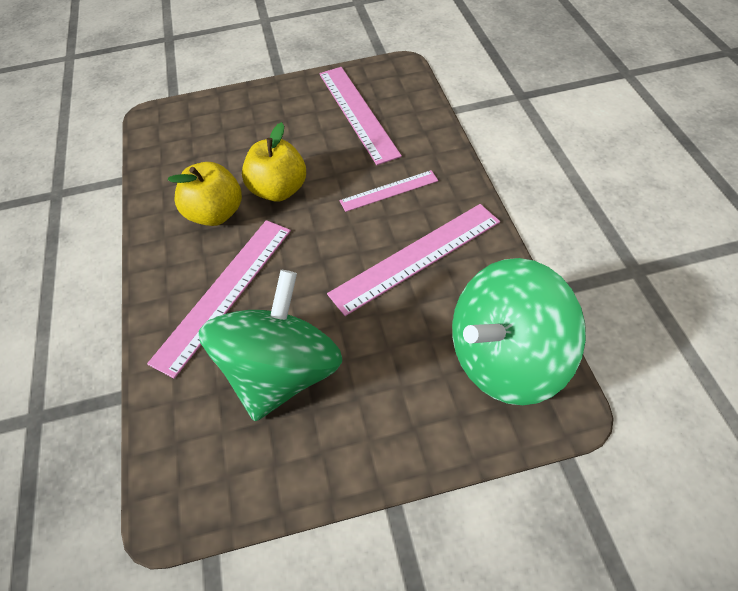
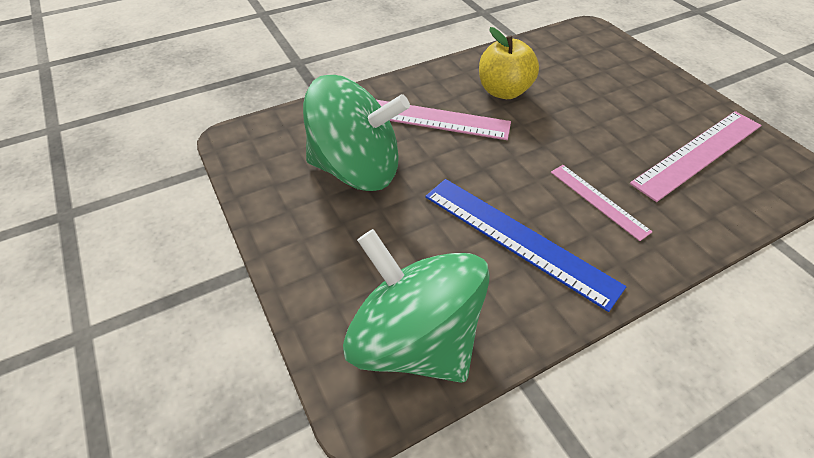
camera: 70 degrees right, 5 degrees down
(279, 190) = (552, 121): yellow apple -> none
(416, 257) = (518, 239): pink ruler -> blue ruler

